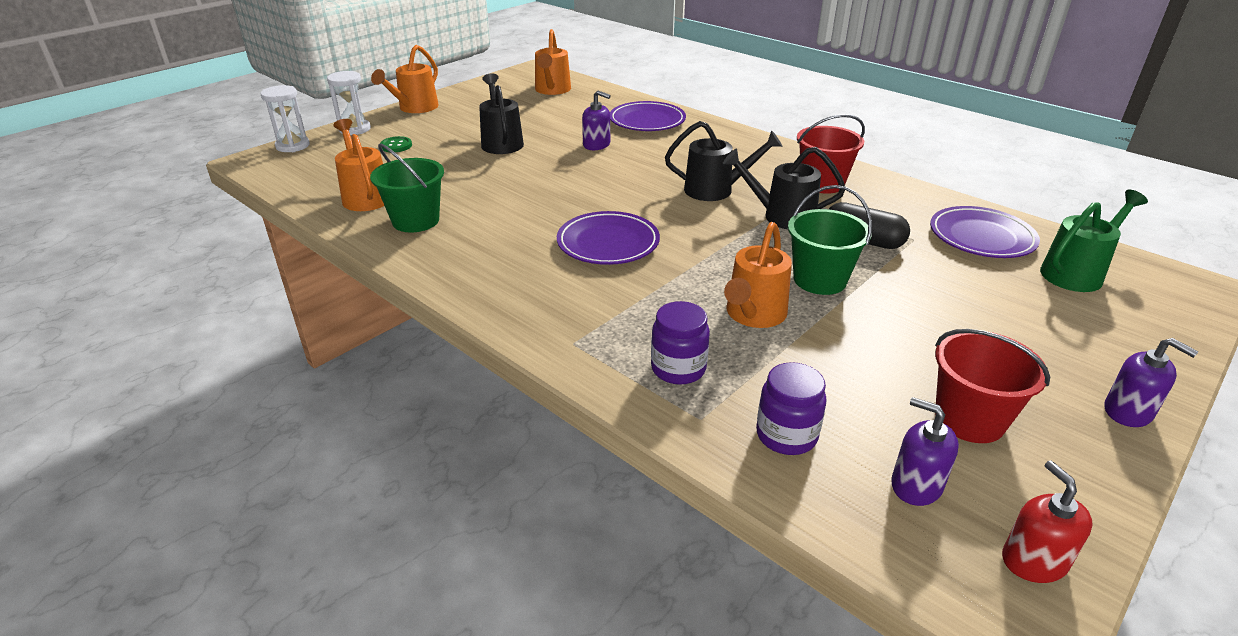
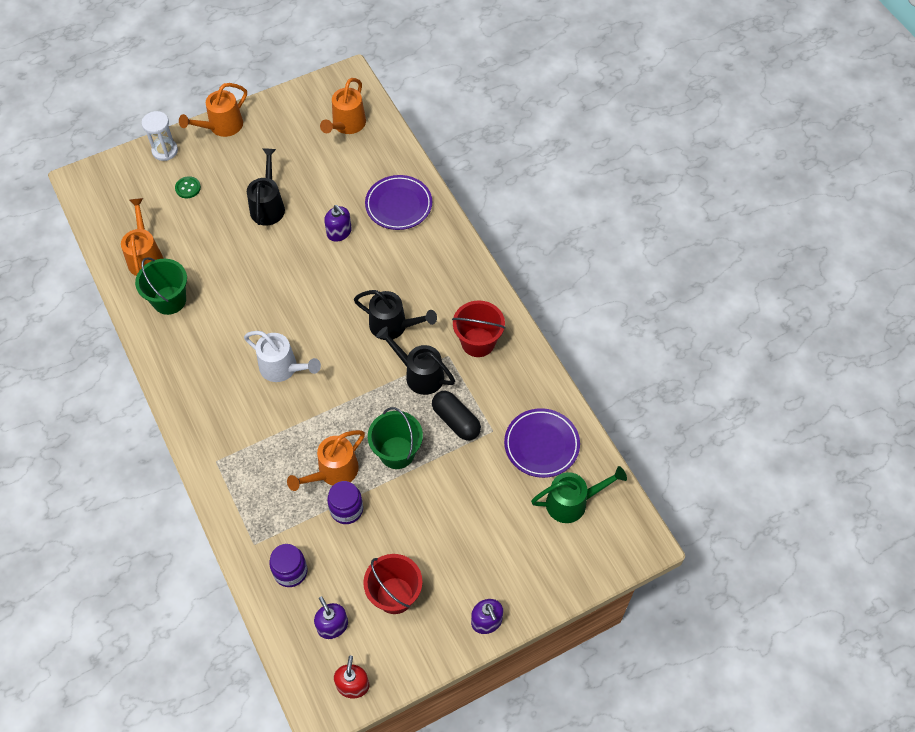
camera: 20 degrees right, 25 degrees up
(293, 146) = (113, 165): white hourglass -> none
(608, 243) = (283, 368): purple plate -> white watering can
(678, 369) = (263, 503): purple jar -> purple jar (346, 509)

